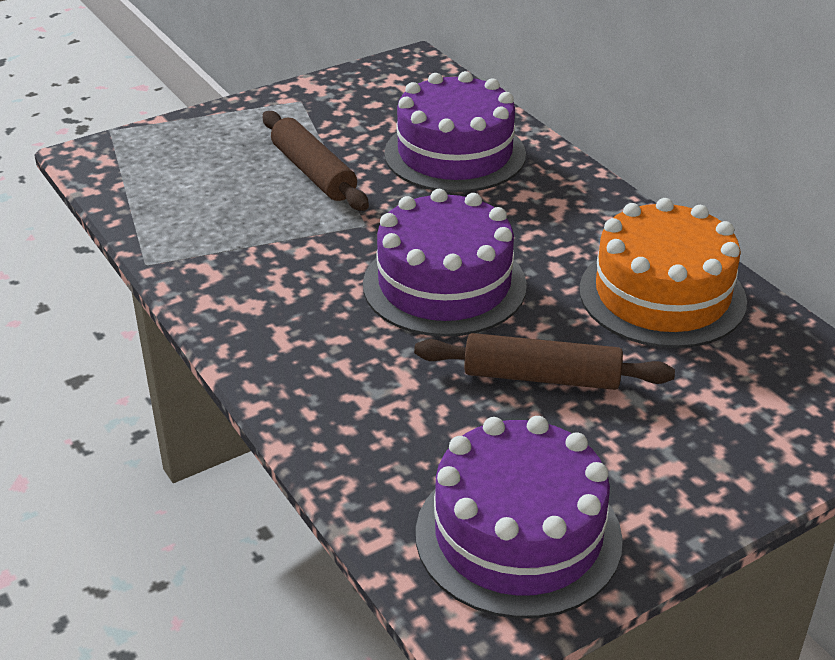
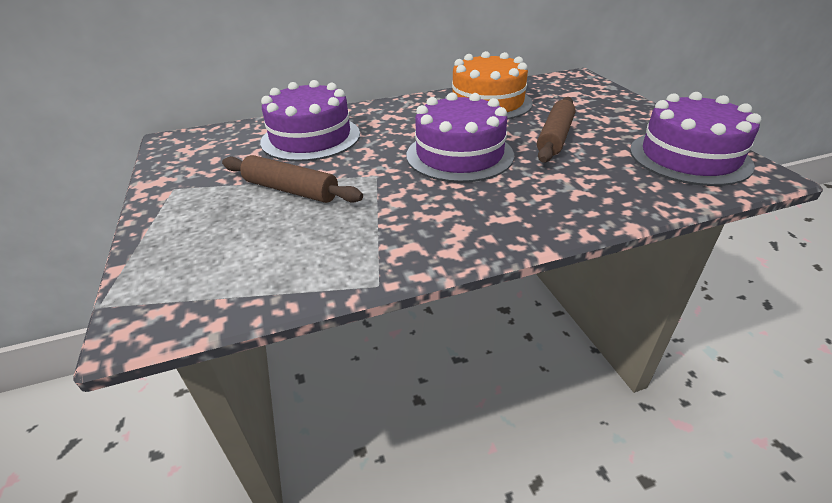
camera: 75 degrees left, 0 degrees up
(313, 172) = (291, 190): brown rolling pin -> brown rolling pin turned 45 degrees clockwise

